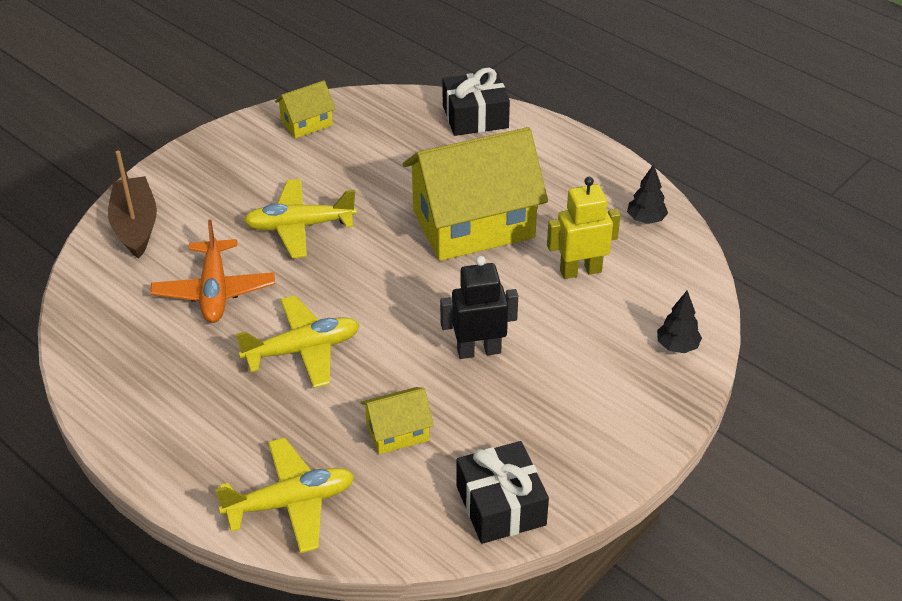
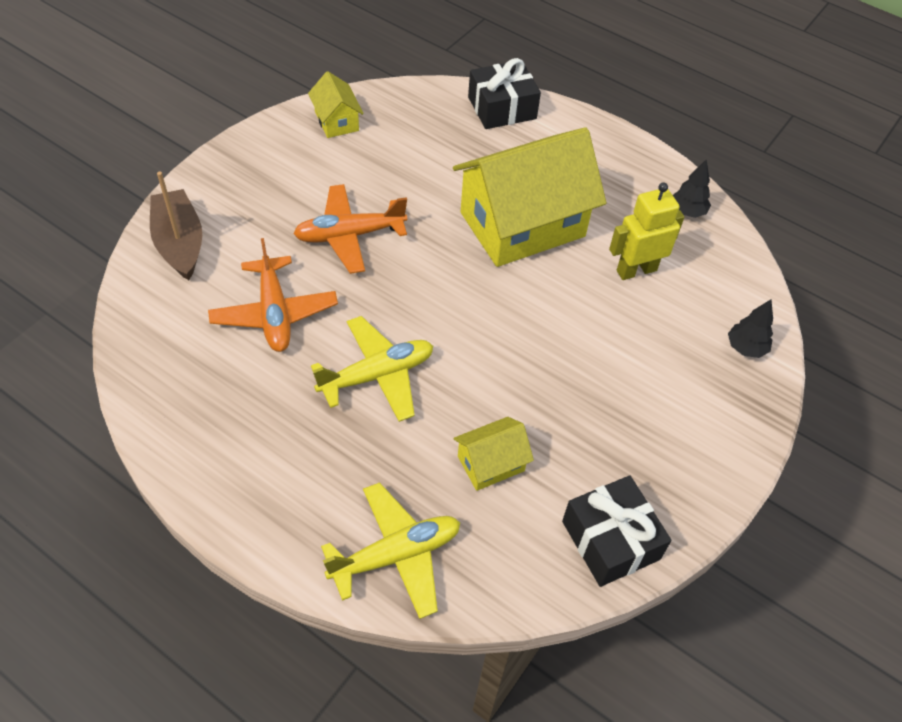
camera: 10 degrees left, 10 degrees up
(299, 226) = (349, 235): yellow plane -> orange plane
(306, 123) = (336, 121): yellow house -> yellow house turned 75 degrees counterclockwise
(478, 350) = (554, 365): black robot -> none

